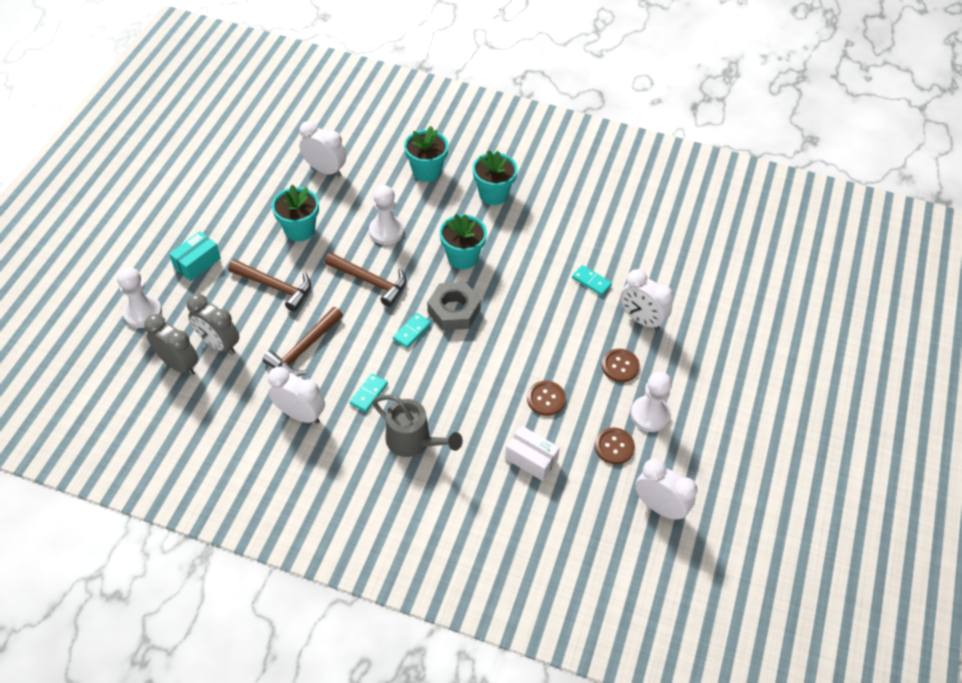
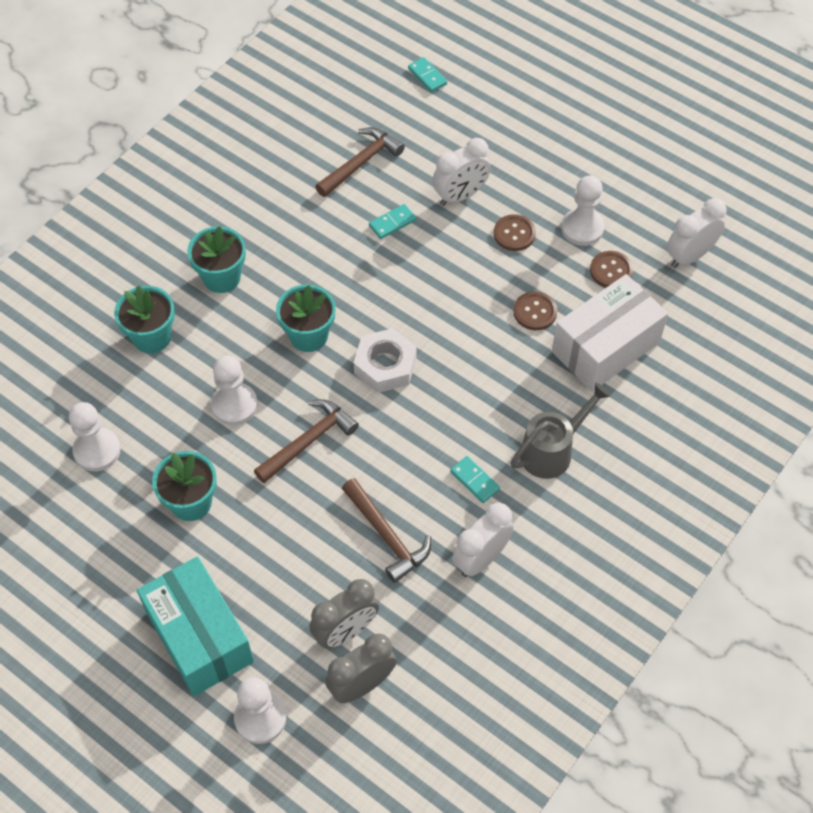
camera: 70 degrees left, 5 degrees up
(197, 263) = (199, 637): turquoise box -> turquoise box, size x1.89
(275, 287) = (276, 549): brown hammer -> brown hammer (361, 163)
(325, 170) = (97, 450): white clock -> white pawn
(411, 331) = (400, 415): turquoise domino -> turquoise domino (427, 76)
(454, 311) = (385, 365): grey nut -> white nut
(531, 459) = (605, 347): white box -> white box, size x1.89

